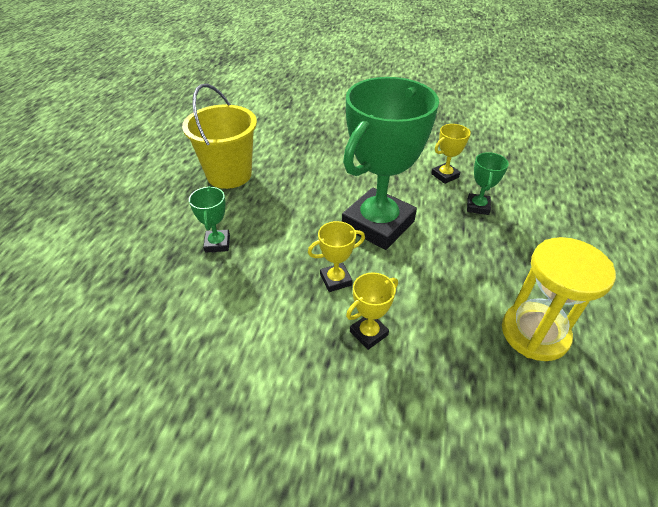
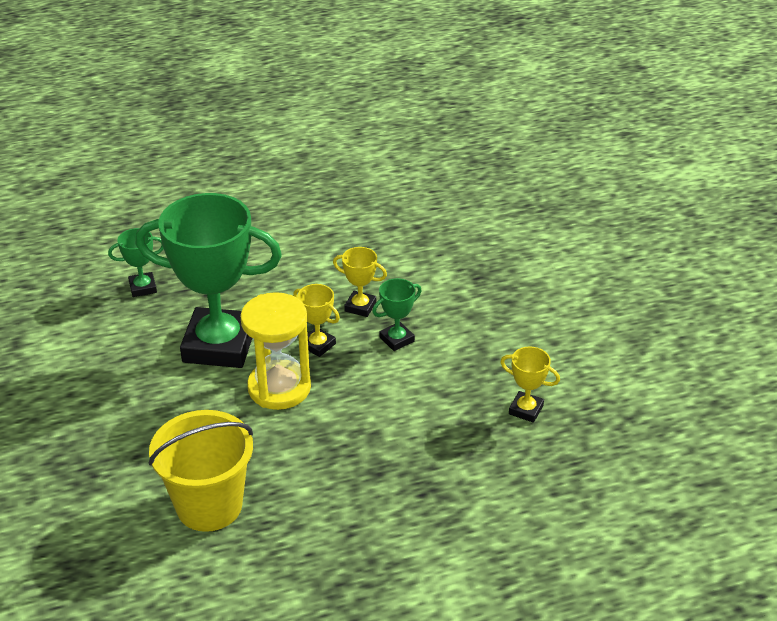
camera: 120 degrees left, 5 degrees down
(217, 243) = (333, 447): green trophy -> green trophy (396, 339)
(445, 175) = (96, 323): yellow trophy -> yellow trophy (526, 410)
(534, 333) = (292, 229): yellow hourglass -> yellow hourglass (279, 388)

